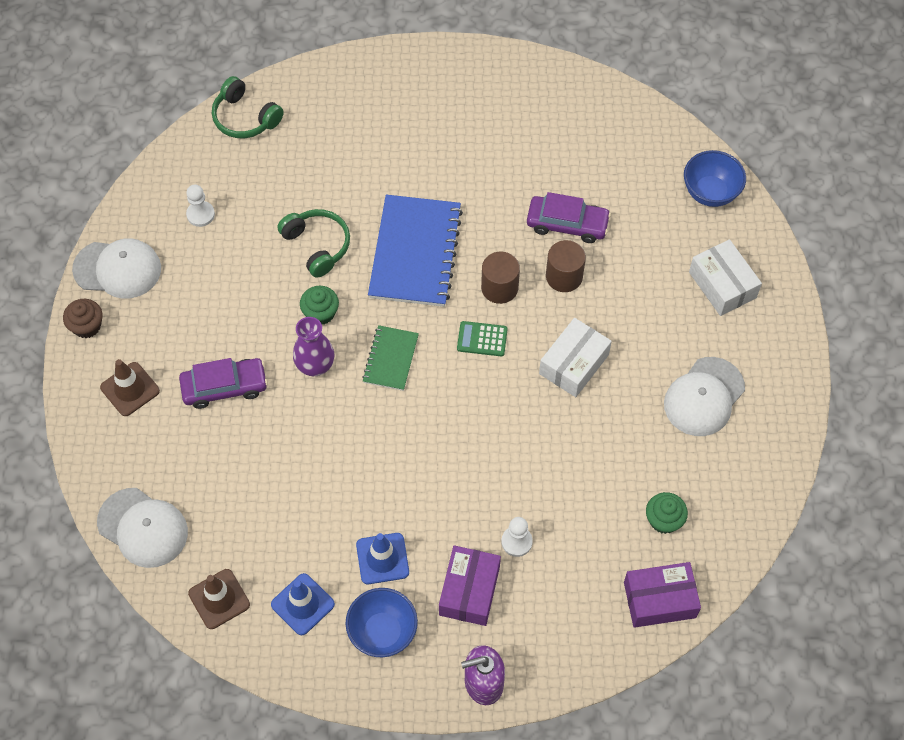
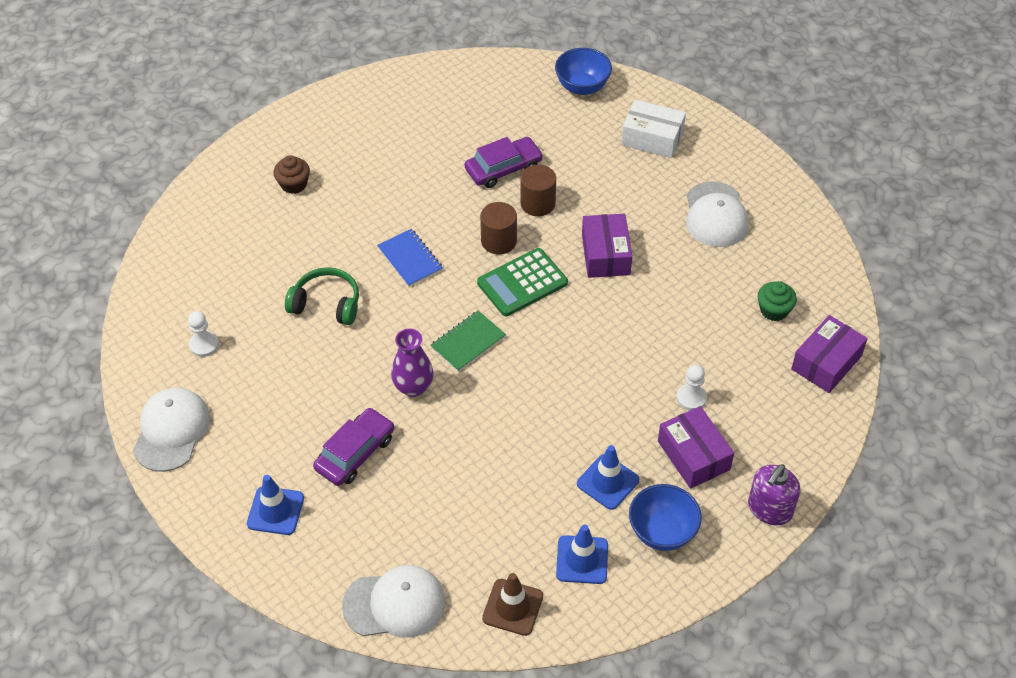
camera: 40 degrees left, 10 degrees down
(87, 326) = (187, 491): brown cupcake -> brown cupcake (294, 184)
(117, 269) = (171, 431): white cap -> white cap turned 45 degrees counterclockwise
(130, 389) = (275, 511): brown traffic cone -> blue traffic cone
(245, 117) = (171, 253): green headphones -> none
(320, 313) = (379, 348): green cupcake -> none
(391, 359) = (468, 342): green notebook -> green notebook turned 75 degrees clockwise
(415, 253) = (410, 259): blue notebook -> blue notebook, size x0.53
(482, 339) = (522, 283): green calculator -> green calculator, size x1.67
(574, 364) = (605, 254): white box -> purple box

